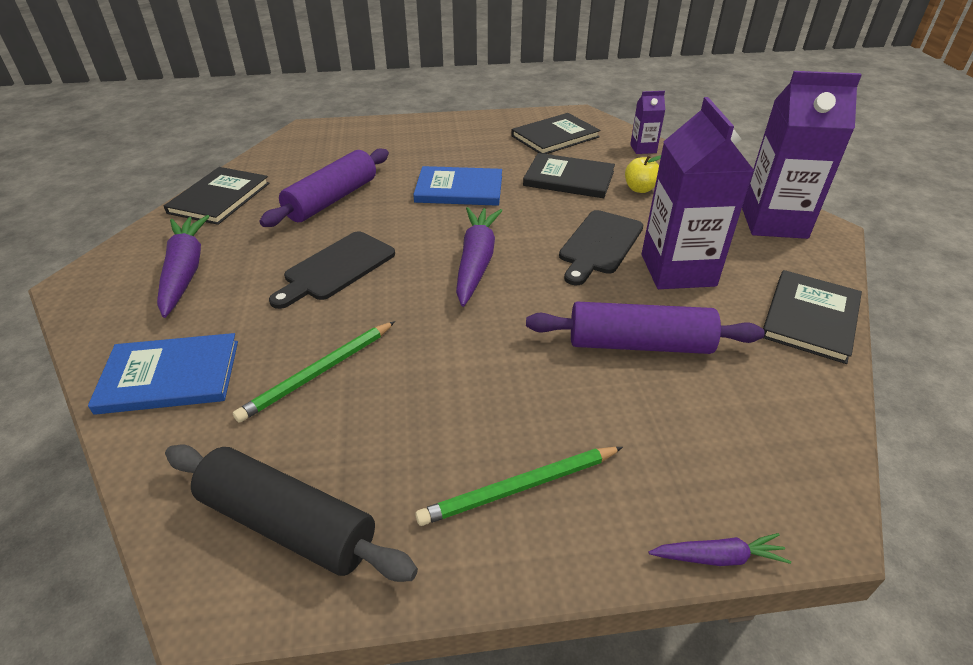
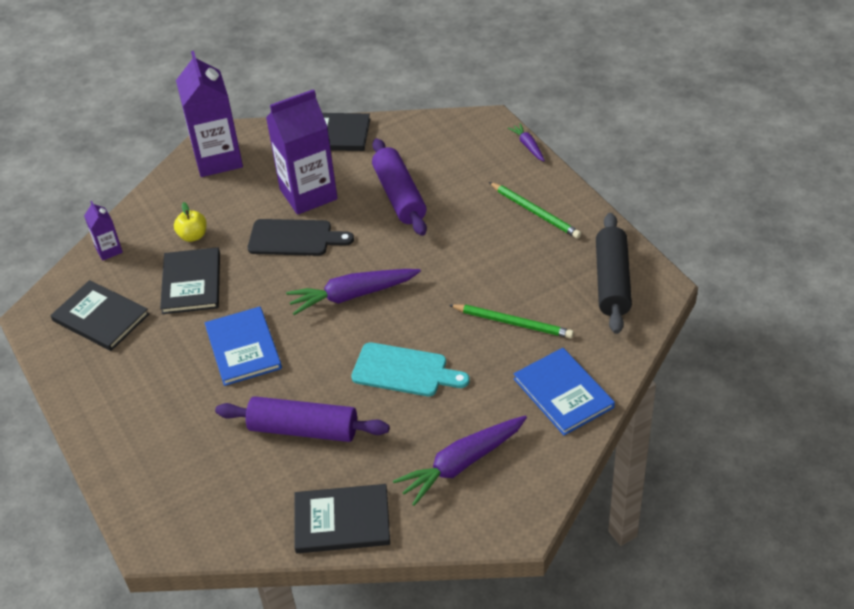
camera: 110 degrees left, 5 degrees up
(336, 268) = (404, 371): black cutting board -> turquoise cutting board

